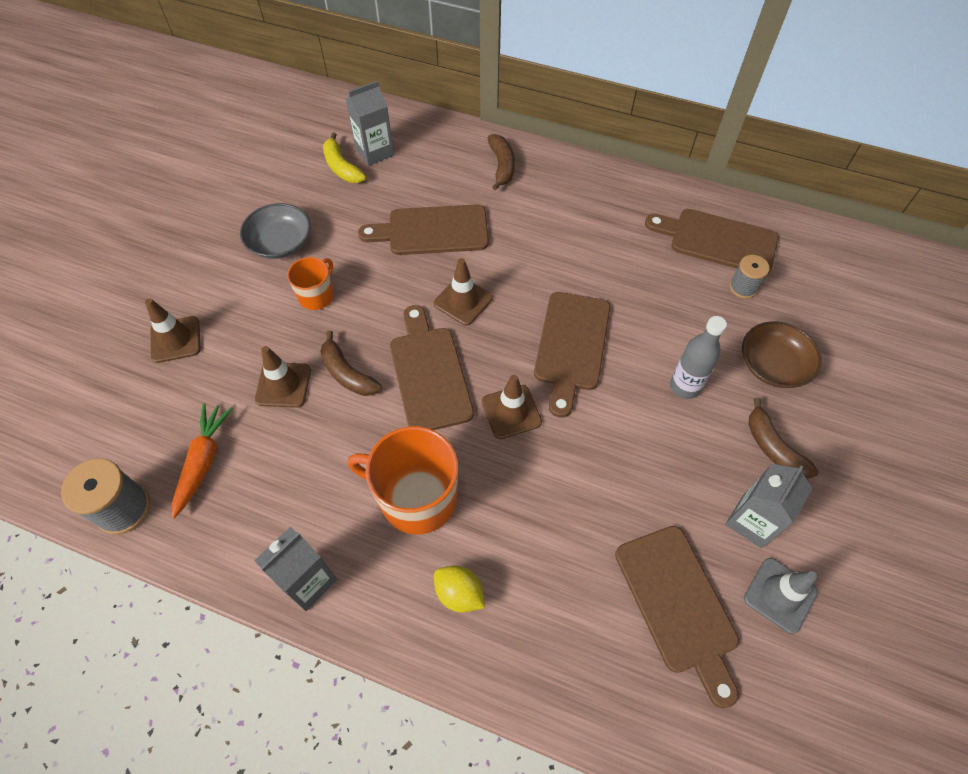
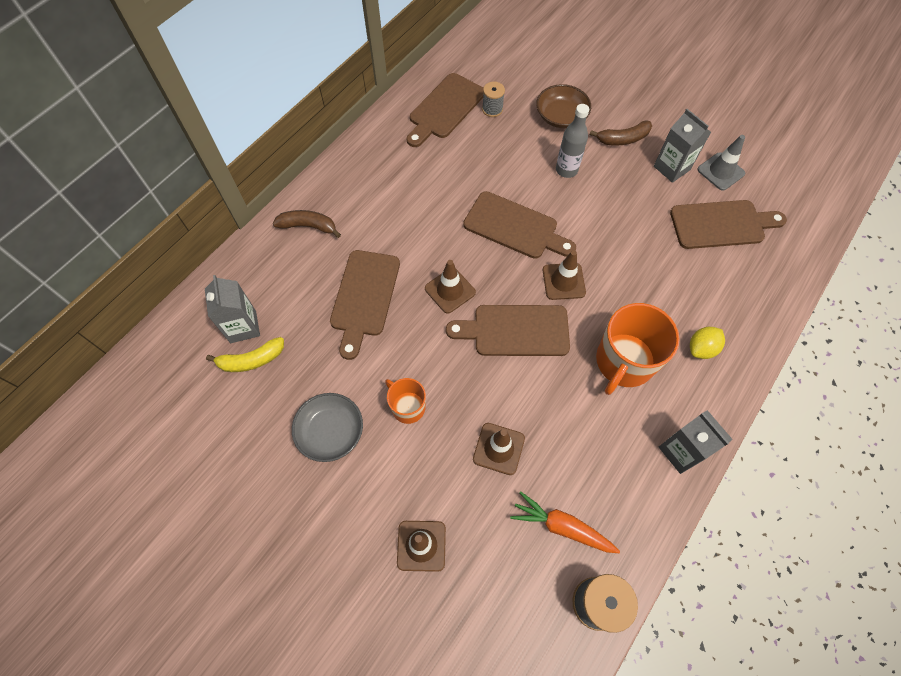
camera: 75 degrees left, 5 degrees up
(347, 374) = (500, 393): brown banana -> none

